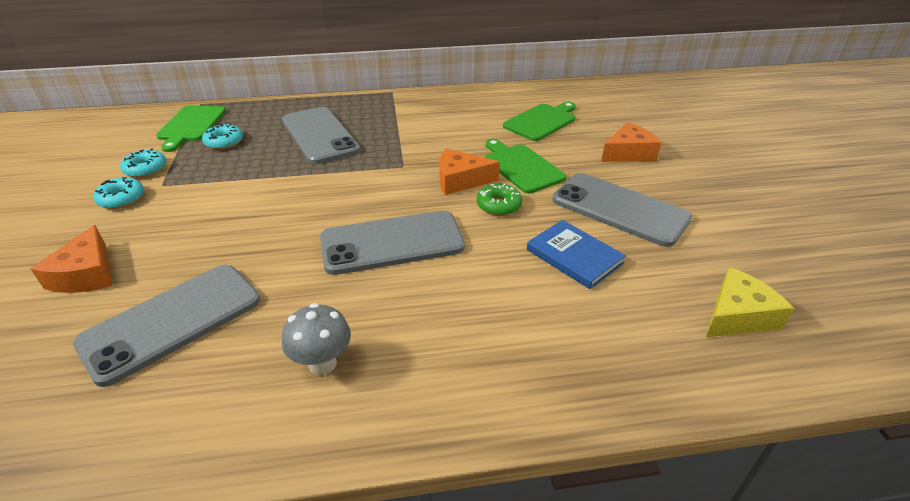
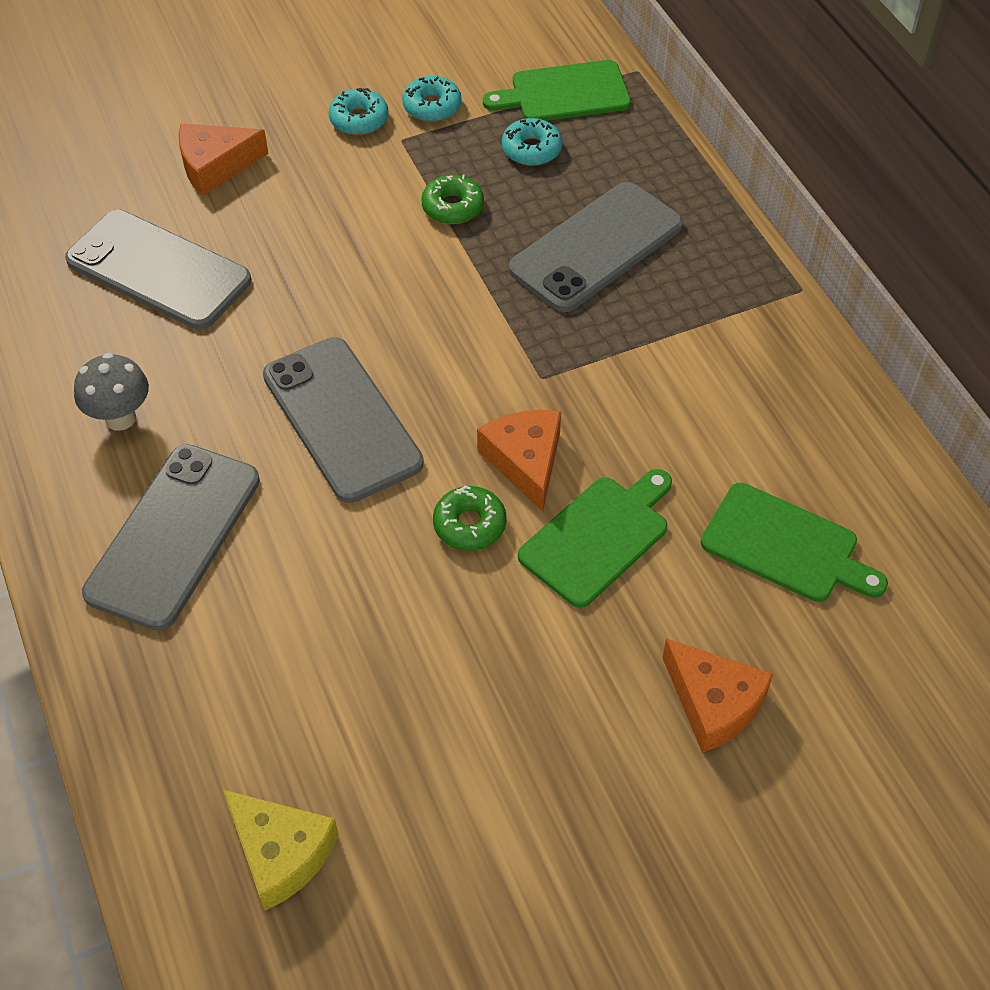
camera: 75 degrees right, 15 degrees up
(243, 175) = (452, 207): none -> green donut
(574, 256) = (366, 638): blue book -> none
(619, 209) = (510, 694): grey phone -> grey phone (174, 536)

